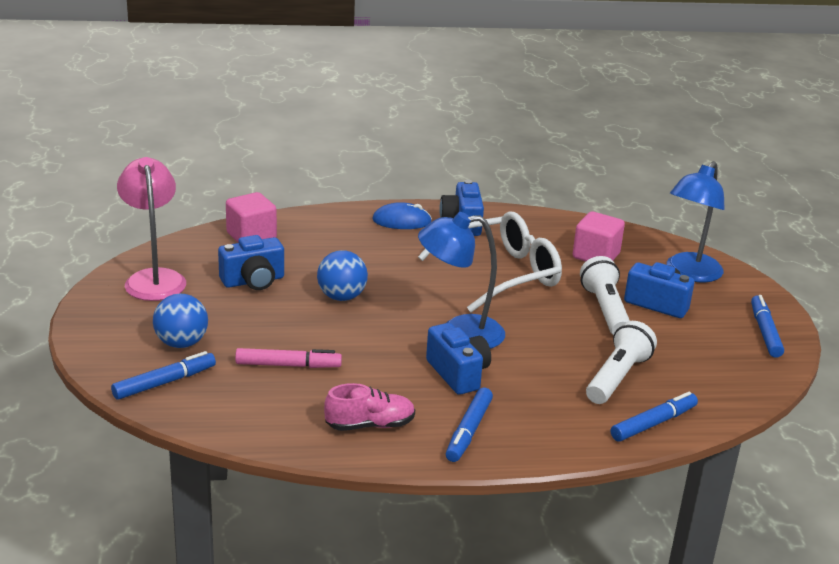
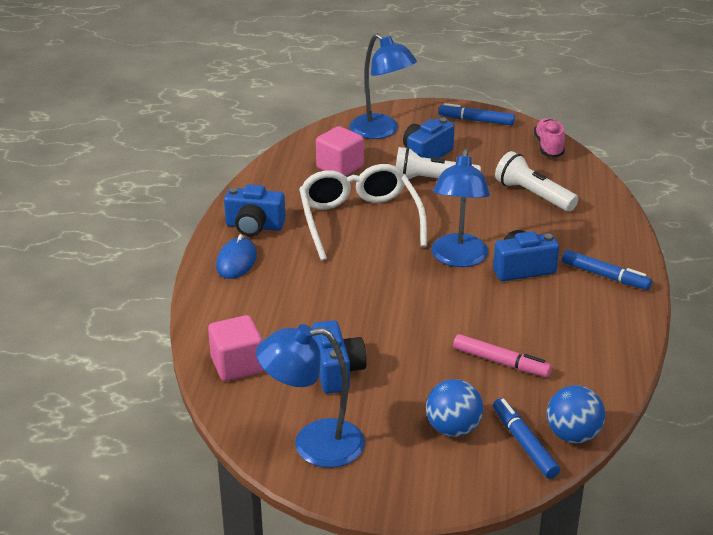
camera: 75 degrees left, 5 degrees up
(154, 278) = (313, 444): pink lamp -> blue lamp
(287, 365) = (500, 362): pink marker -> pink marker turned 105 degrees clockwise
(341, 297) = (382, 317): blue ball -> blue ball (572, 435)
(370, 425) = (596, 325): pink shoe -> pink shoe (548, 147)
(653, 423) = (595, 192): blue marker -> none

